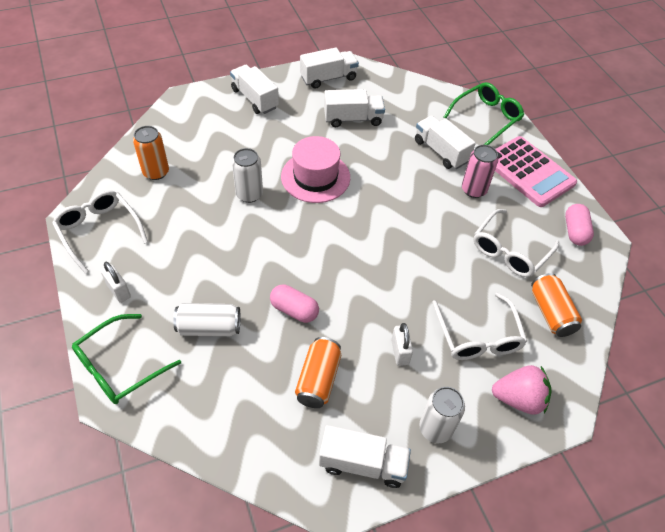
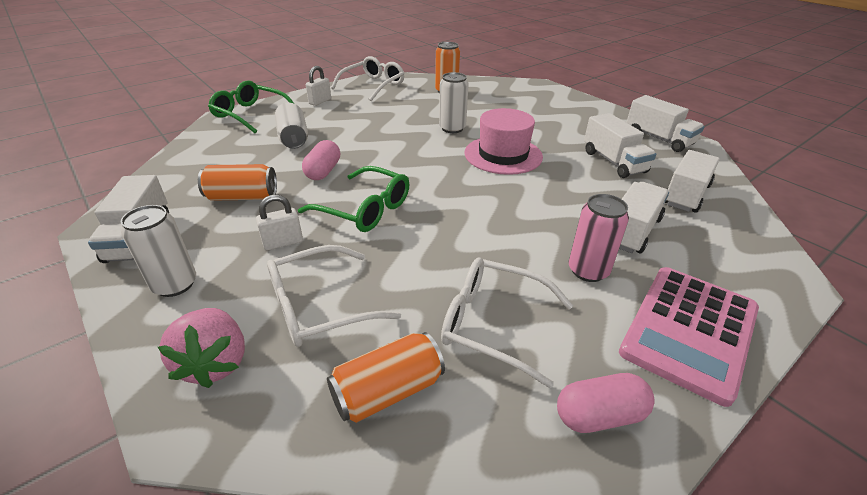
camera: 75 degrees right, 15 degrees down
(254, 99) = (577, 110): white truck -> white truck (685, 195)
(486, 118) = (756, 266): green glasses -> green glasses (364, 209)

